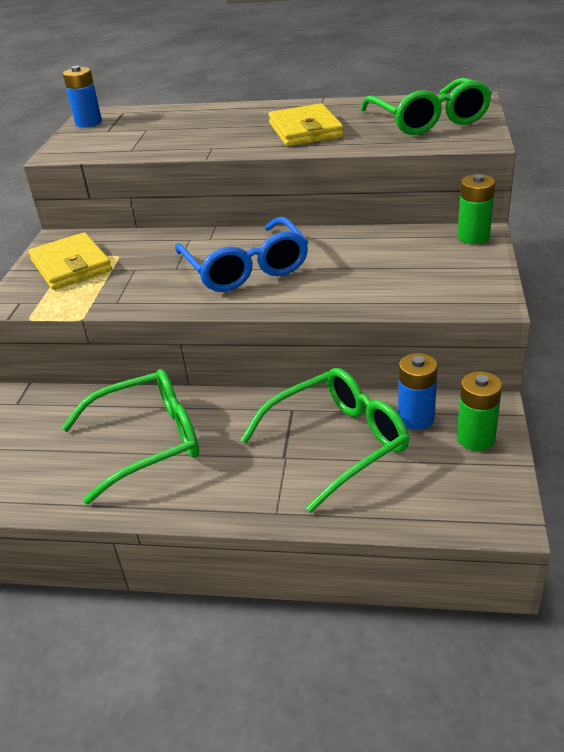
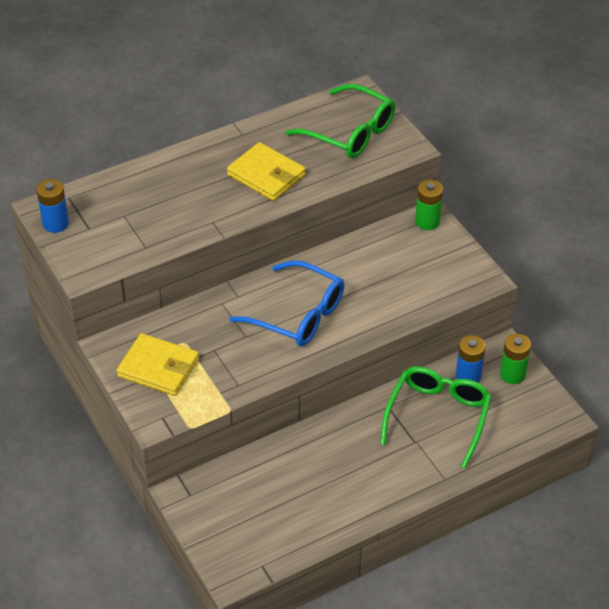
camera: 40 degrees left, 10 degrees up
(147, 442) = (319, 475): green glasses -> none

